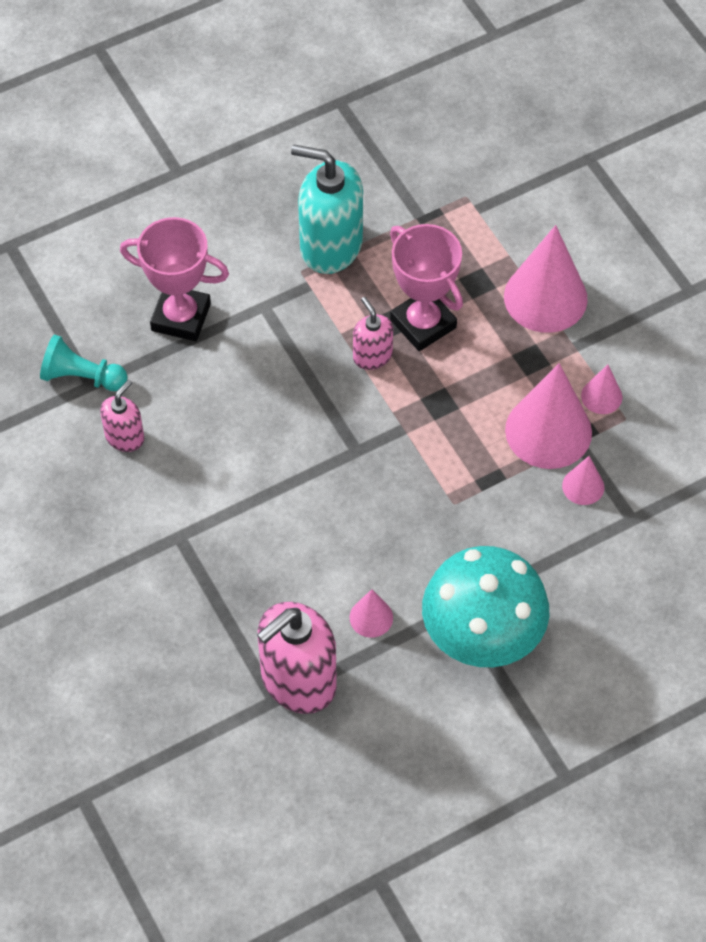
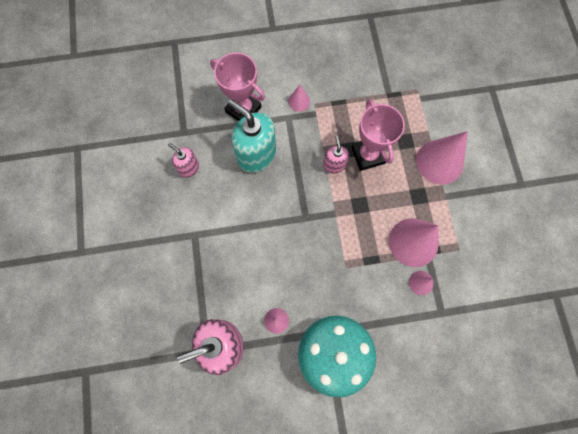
camera: 20 degrees right, 15 degrees up
(81, 377) = (180, 126): turquoise pawn -> none
(125, 437) = (189, 168): pink soap dispenser -> pink soap dispenser turned 105 degrees counterclockwise
(330, 246) = (335, 94): turquoise soap dispenser -> turquoise soap dispenser (256, 155)
(601, 396) = (450, 231): pink cone -> pink cone (299, 101)

